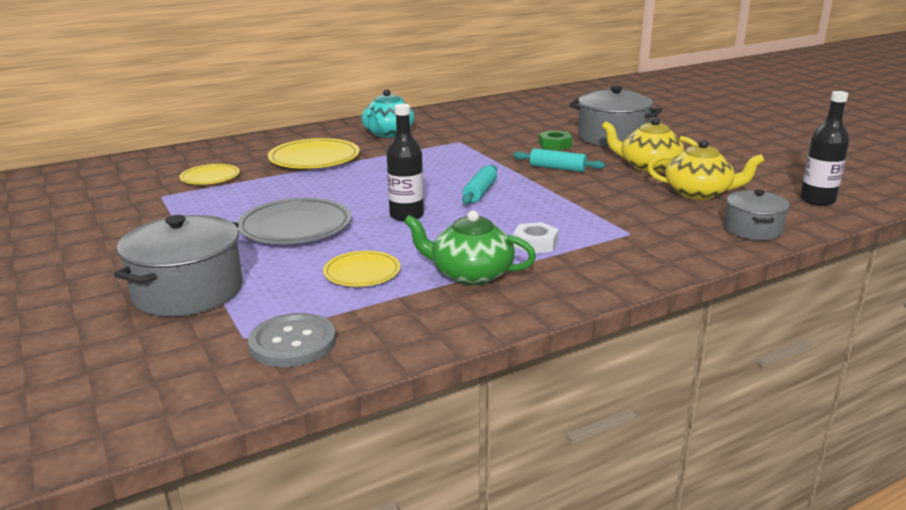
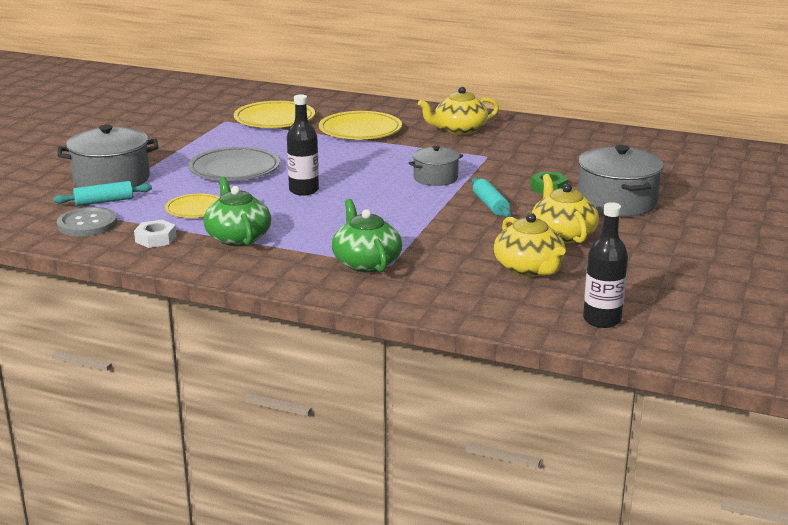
camera: 50 degrees right, 0 degrees up
(210, 178) = (274, 119): yellow plate -> yellow plate, size x1.66
(388, 133) = (459, 130): turquoise teapot -> yellow teapot
(480, 192) = (386, 197): turquoise rolling pin -> turquoise rolling pin (104, 201)
(535, 244) = (318, 241): white nut -> white nut (155, 239)
(612, 240) = (366, 263): none -> green teapot
(753, 229) = (475, 307): grey pot -> grey pot (435, 178)

